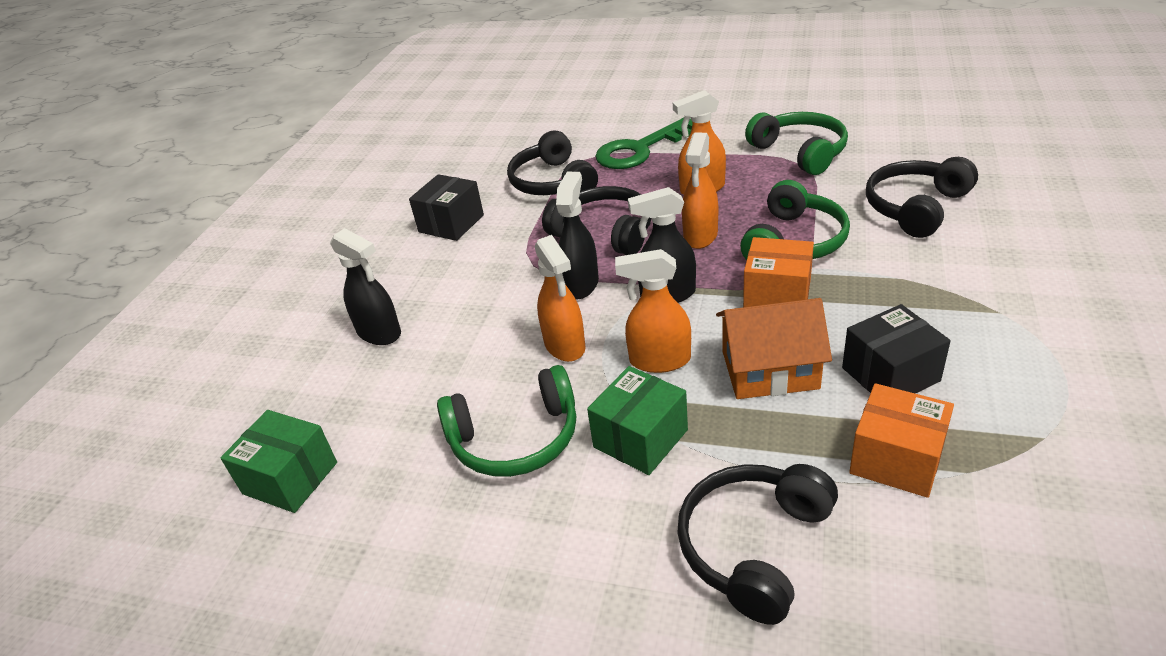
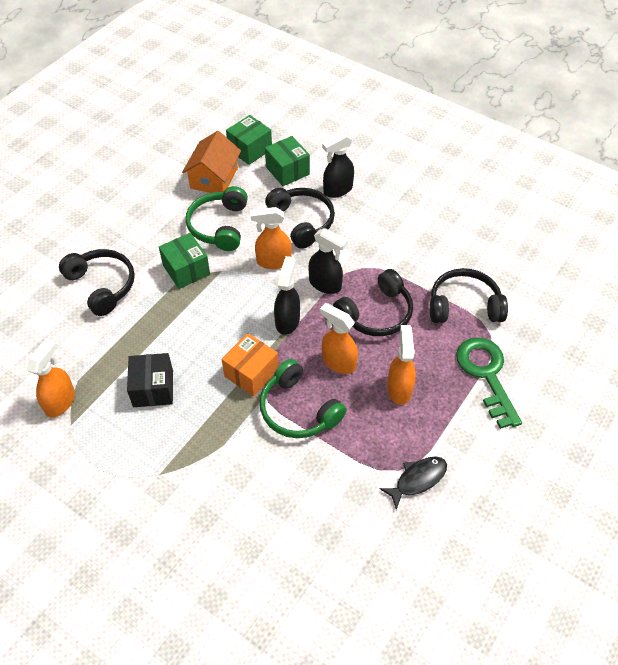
camera: 105 degrees right, 15 degrees up
(344, 404) = (287, 171): none -> green box
(451, 223) = (438, 239): black box -> none
(659, 360) = (234, 296): orange spray bottle -> orange spray bottle (60, 401)
(769, 369) = (194, 339): orange house -> orange house (214, 178)
(800, 152) = (417, 479): green headphones -> black fish
(896, 459) = (104, 358): orange box -> none
(915, 207) = (291, 506): black headphones -> black headphones (302, 221)

